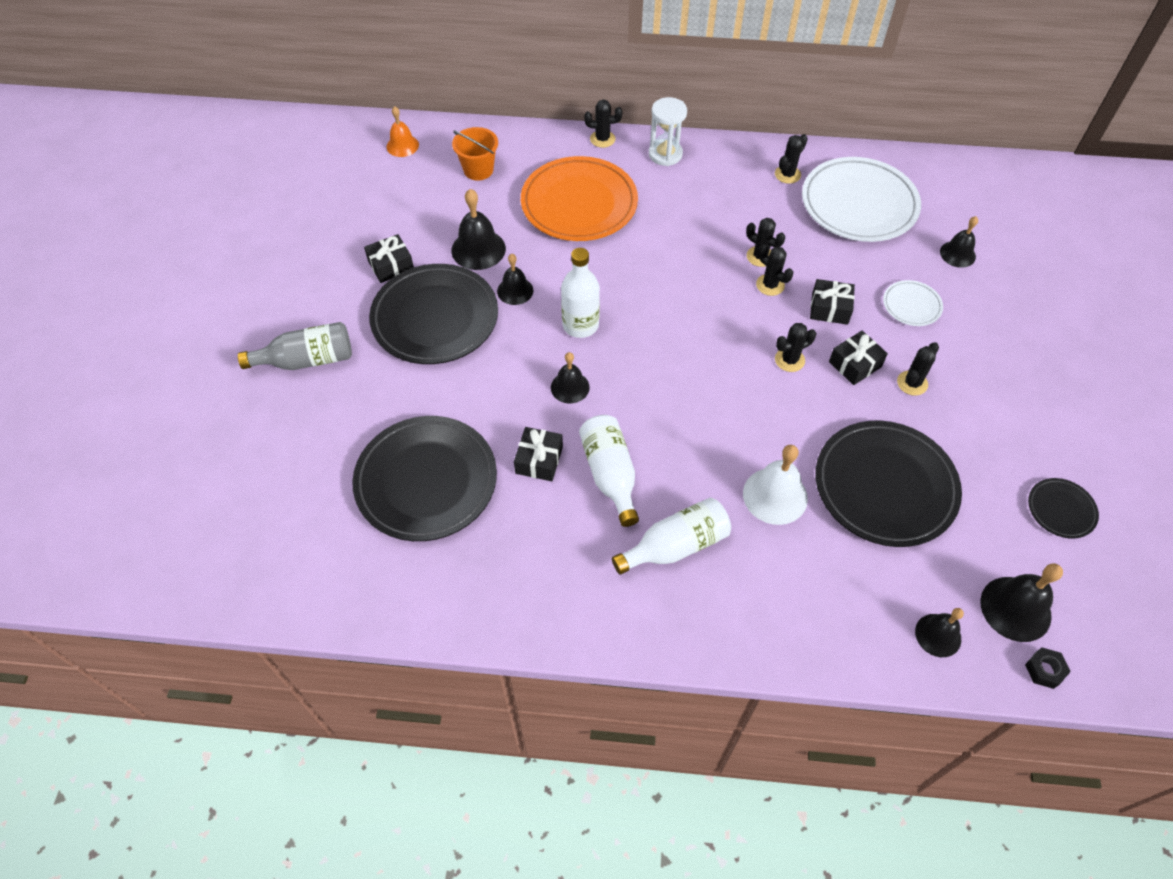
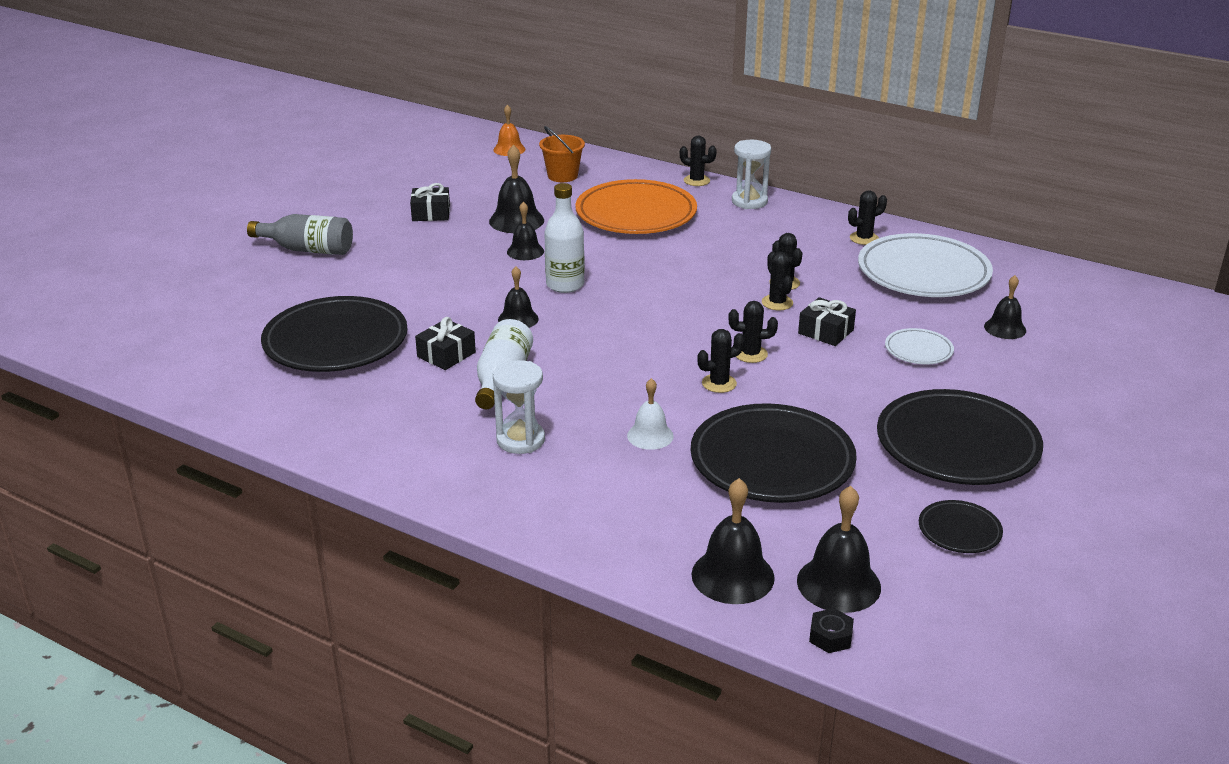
camera: 25 degrees right, 25 degrees down
(435, 318) = (438, 251): black plate -> black plate (957, 444)
(675, 545) = (520, 440): white bottle -> white hourglass
(775, 495) = (650, 435): white bell -> white bell, size x0.65
(855, 364) = (818, 373): black gift -> none
(912, 383) = (869, 401): black cactus -> black cactus (719, 383)
(938, 635) = (732, 576): black bell -> black bell, size x1.55

